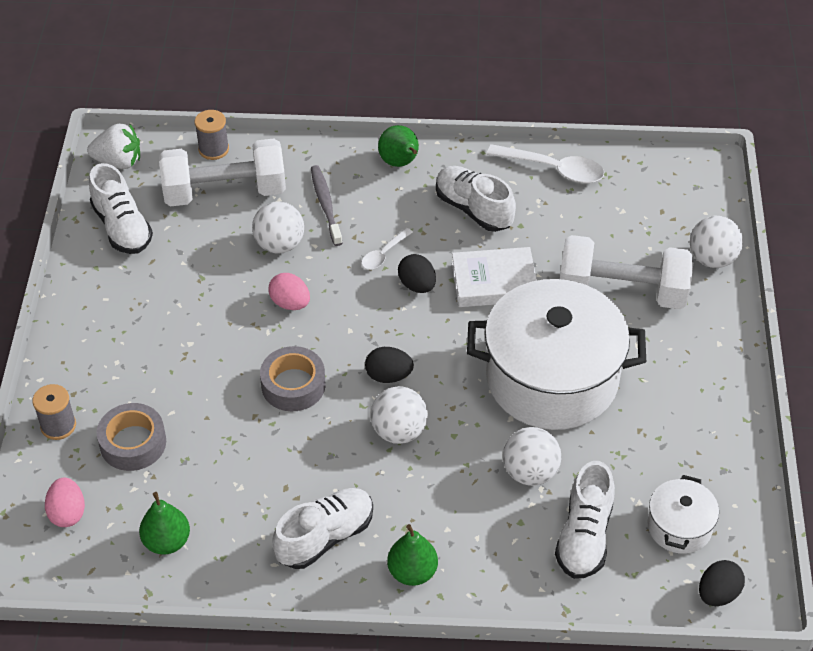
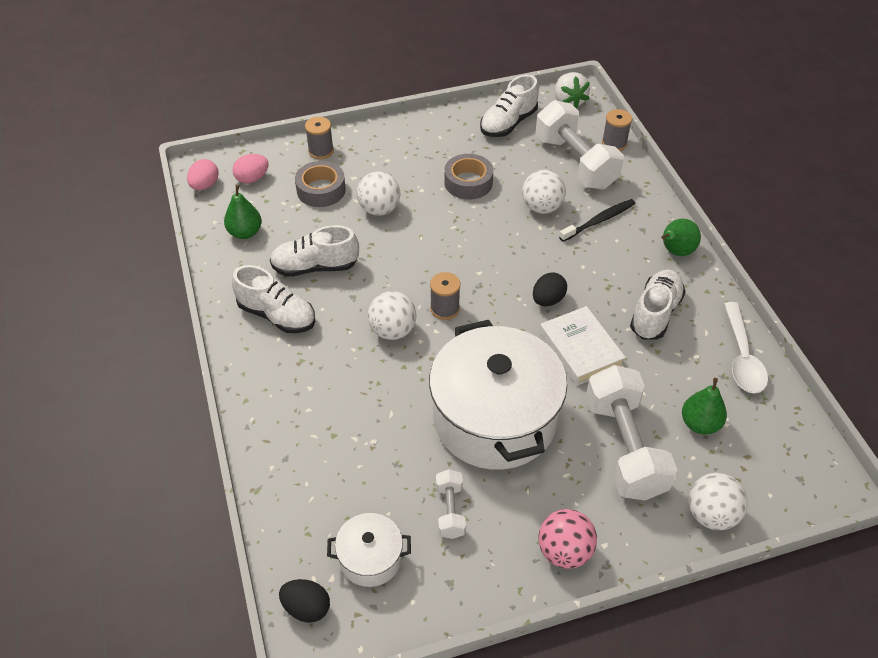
camera: 70 degrees right, 0 degrees up
(290, 303) = (487, 230): pink egg -> pink egg (205, 185)
(293, 385) = (409, 256): grey tape -> grey tape (468, 182)
(326, 205) = (598, 221): grey toothbrush -> black toothbrush
(383, 254) = (568, 270): white spoon -> none
(388, 376) = (445, 309): black egg -> grey spool
(412, 572) = (262, 376): green pear -> green pear (700, 424)
(530, 472) = (387, 428): white ball -> white ball (379, 209)
(584, 536) = (334, 485): white shoe -> white shoe (315, 267)
(647, 447) = (450, 511): none -> white dumbbell
(717, 374) = (564, 551): none -> pink ball

